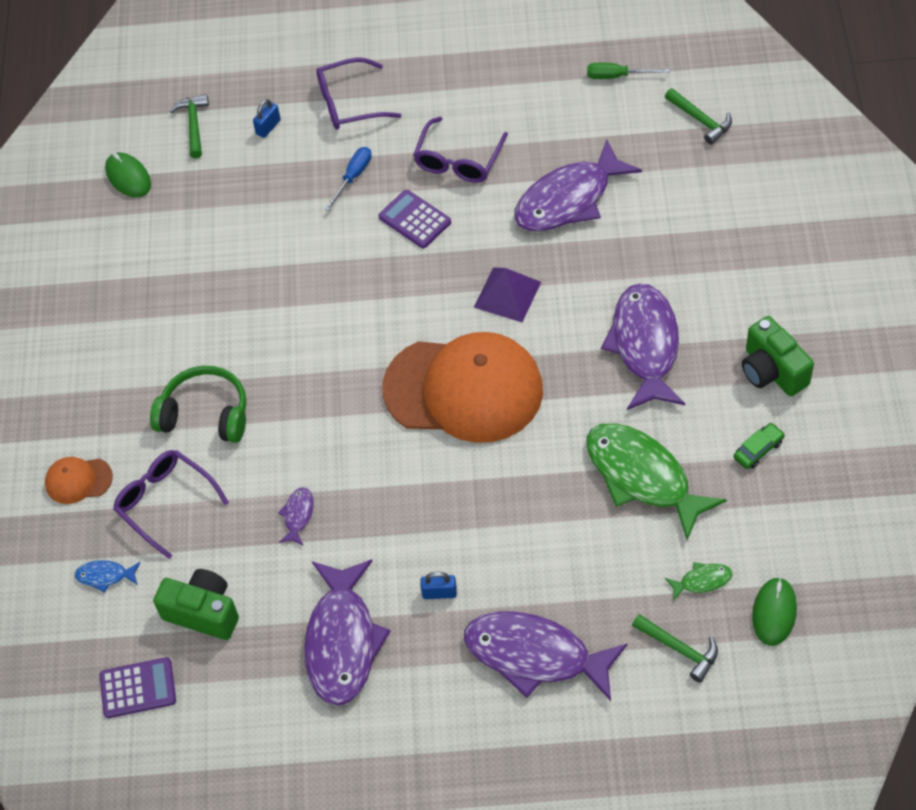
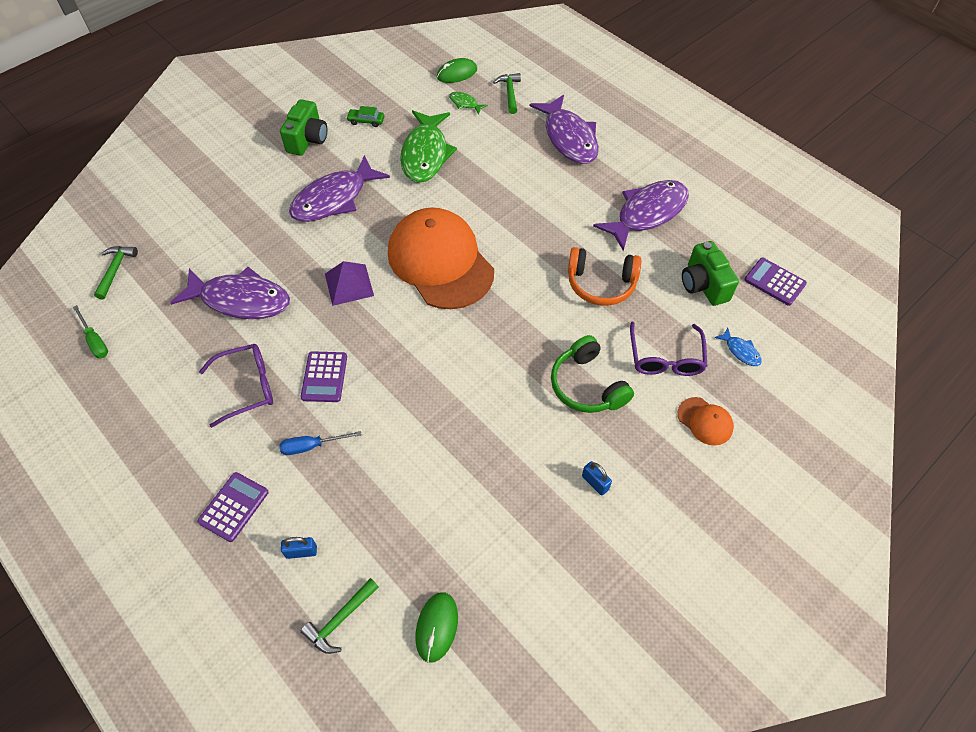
camera: 135 degrees left, 0 degrees up
(298, 515) = (601, 284): purple fish -> orange headphones
(349, 103) = (233, 507): purple glasses -> purple calculator
(439, 593) = (577, 192): blue padlock -> blue padlock (595, 483)

